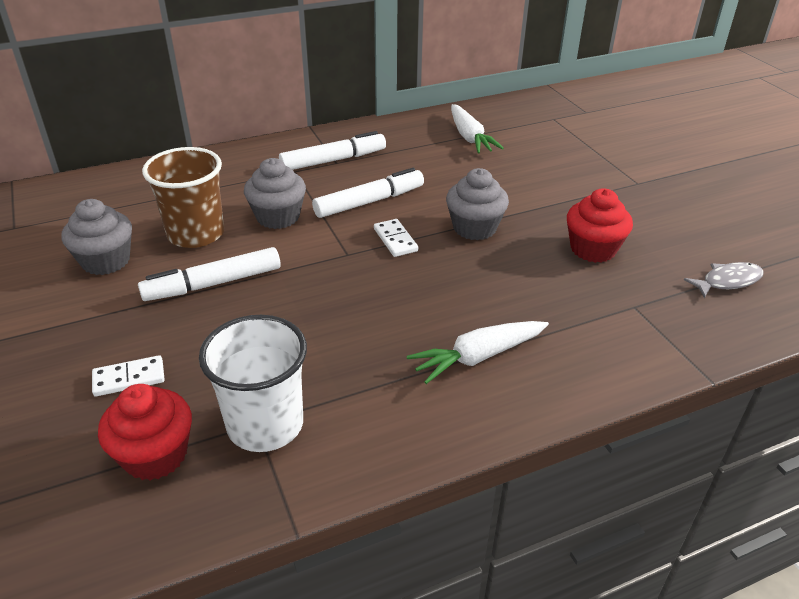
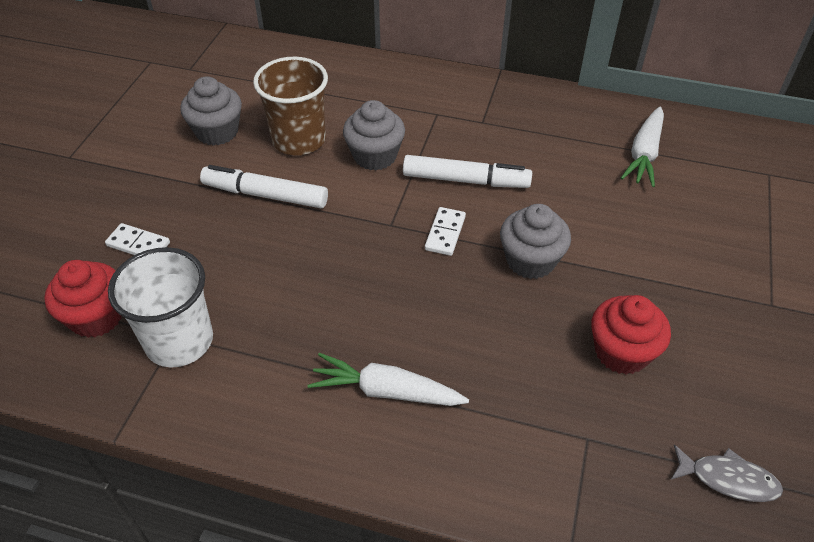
camera: 40 degrees right, 10 degrees up
(333, 160) = (482, 118): white marker -> none

